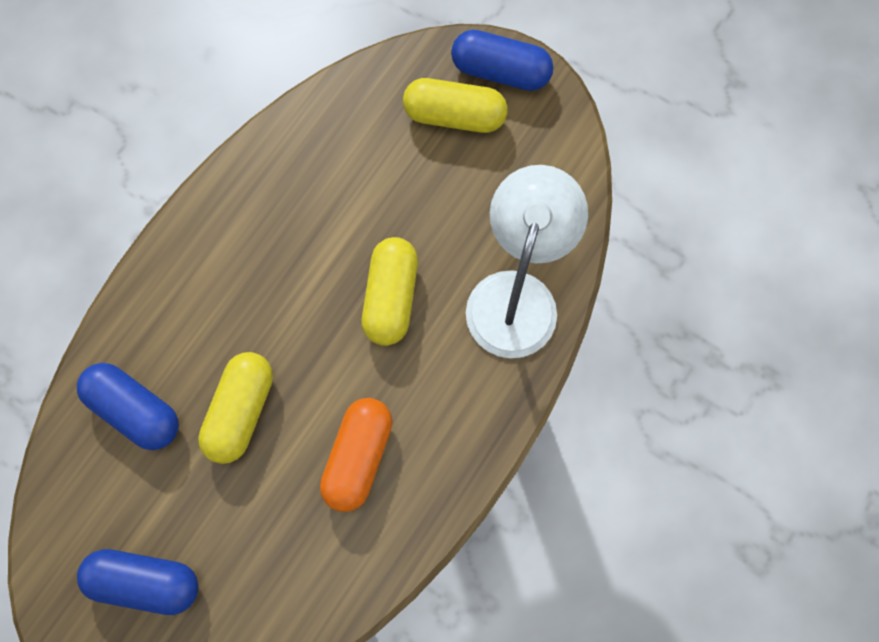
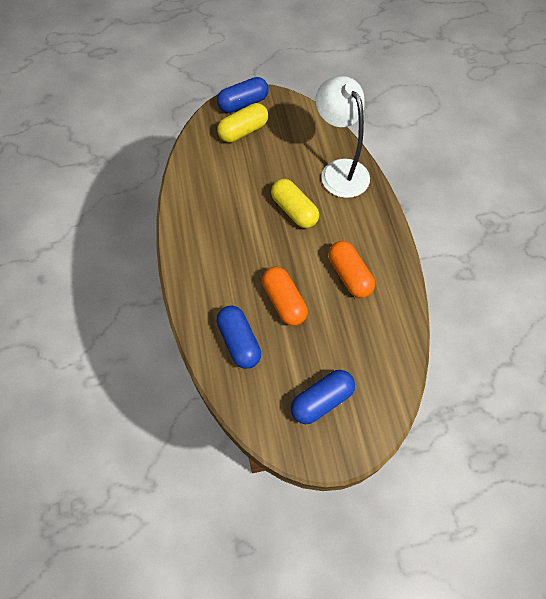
camera: 45 degrees left, 10 degrees down
(135, 410) = (239, 342): blue capsule -> blue capsule turned 75 degrees clockwise
(240, 411) = (284, 301): yellow capsule -> orange capsule

